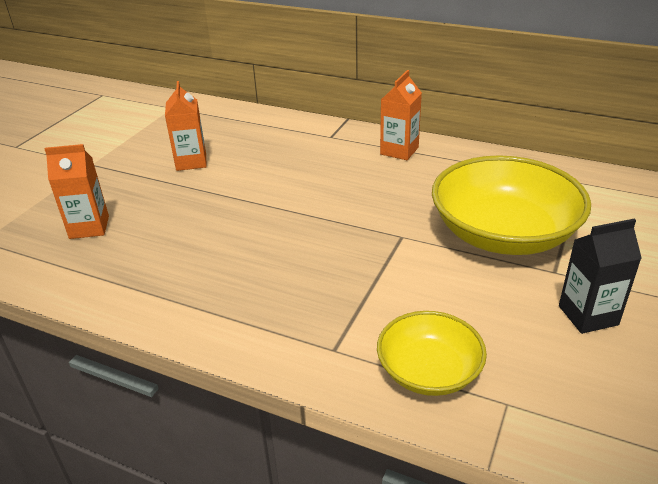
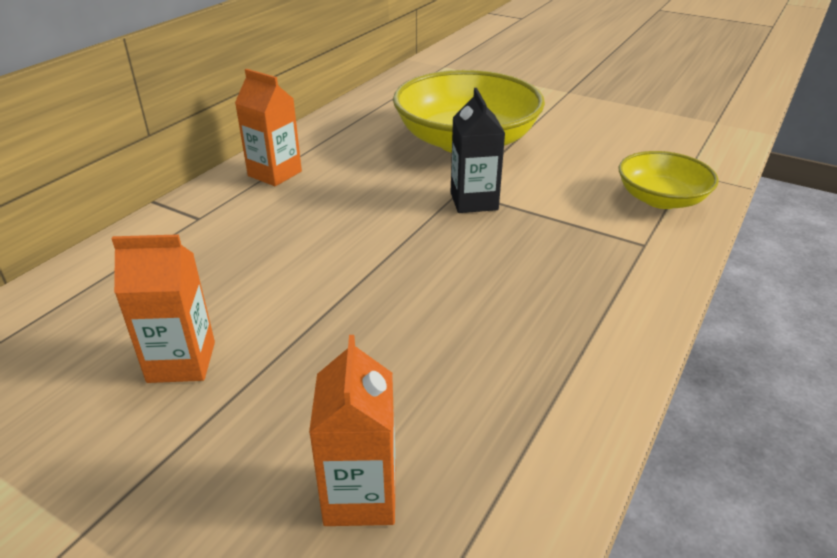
camera: 85 degrees left, 0 degrees up
(588, 315) = (581, 128): black carton -> black carton (474, 201)

